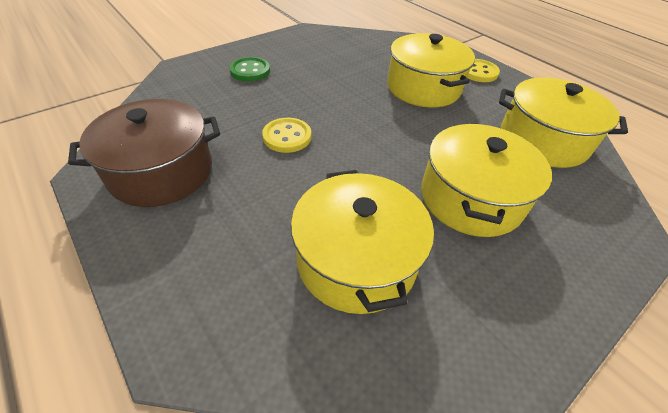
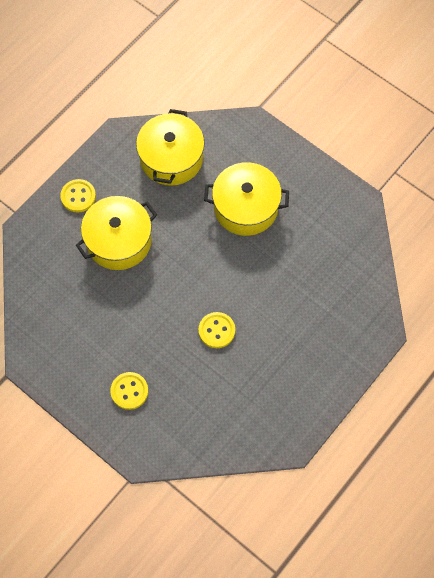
camera: 100 degrees left, 20 degrees up
(161, 172) = (277, 399): brown pot -> none
(250, 71) = (129, 391): green button -> yellow button
(356, 260) = (311, 265): yellow pot -> none

